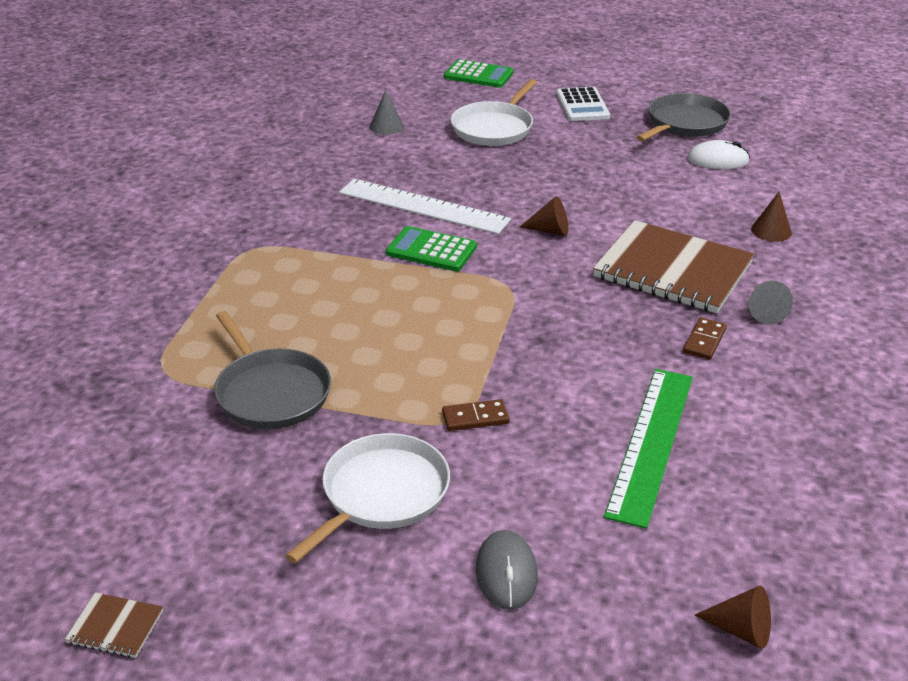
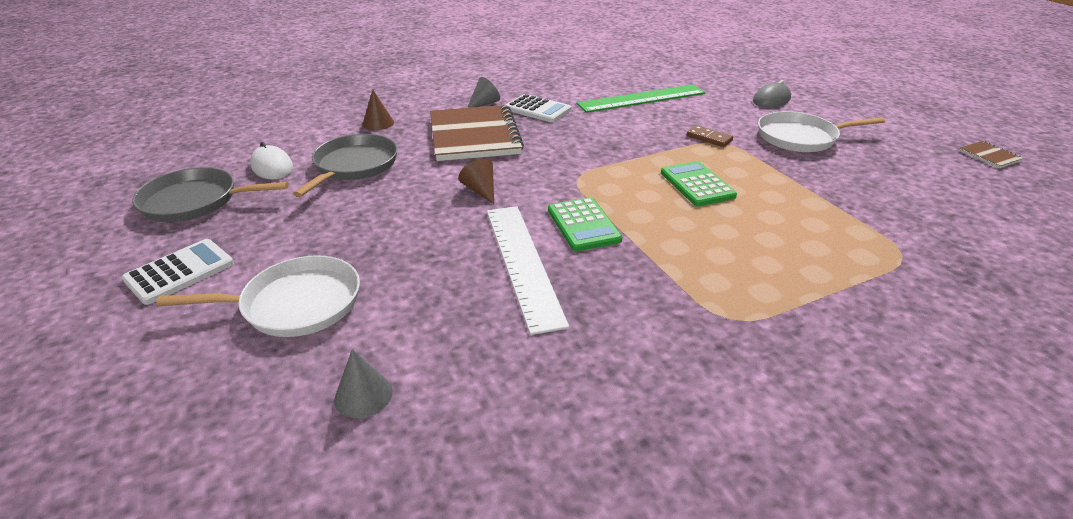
camera: 130 degrees left, 0 degrees up
(270, 392) = (823, 202): grey pan -> grey pan (354, 166)
(478, 75) = (99, 405): green calculator -> green calculator (697, 184)
(704, 341) = (537, 109): brown domino -> white calculator
(741, 630) = (704, 63): brown cone -> none

